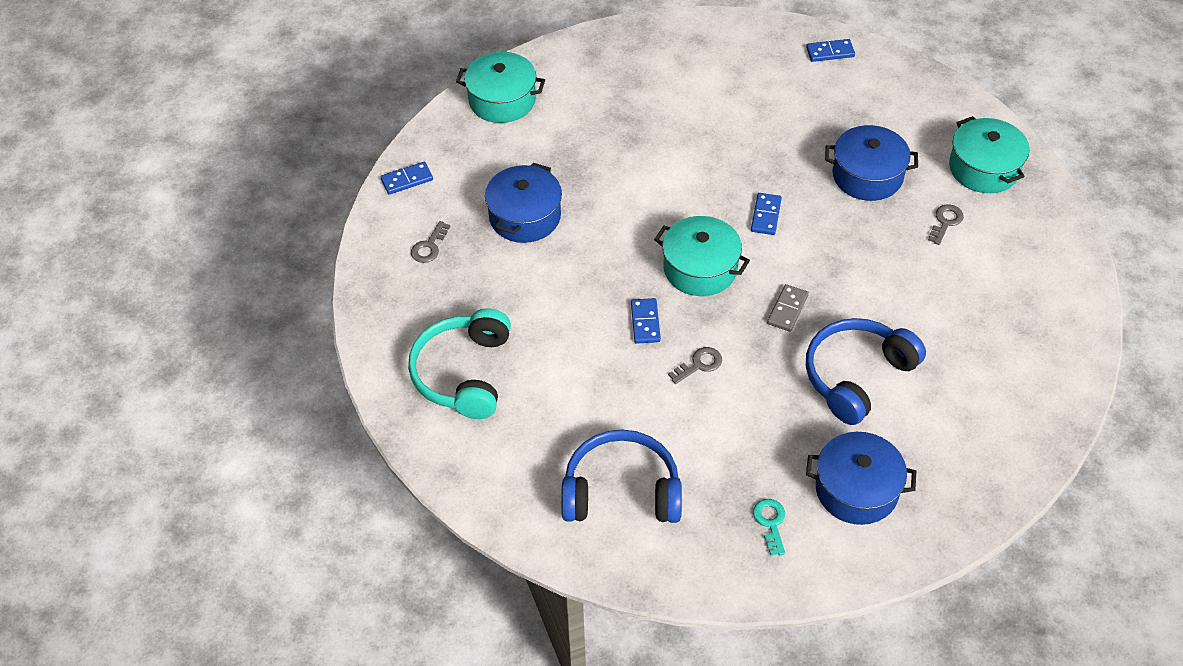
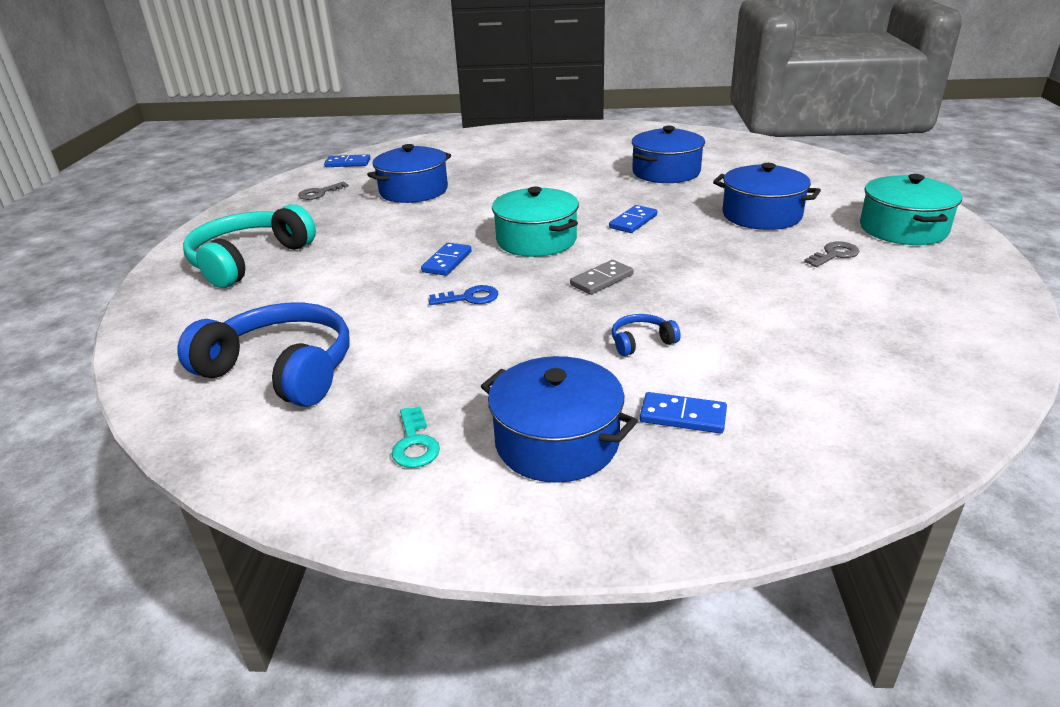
camera: 25 degrees right, 20 degrees down
(502, 100) = (465, 141): turquoise pot -> none
(699, 364) = (469, 298): grey key -> blue key
(749, 118) = (666, 172): none -> blue pot
(770, 523) = (415, 443): turquoise key -> turquoise key turned 150 degrees clockwise
(830, 52) = (772, 152): blue domino -> blue domino (682, 416)
(856, 376) = (641, 342): blue headphones -> blue headphones, size x0.43

